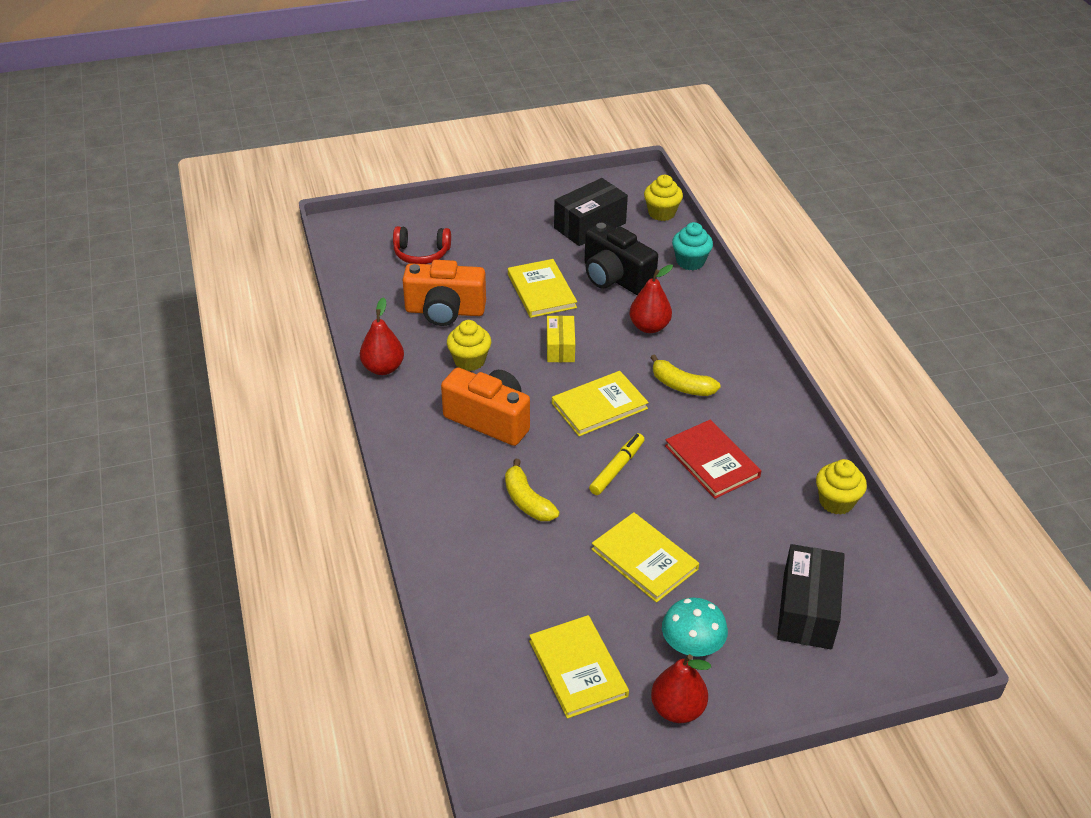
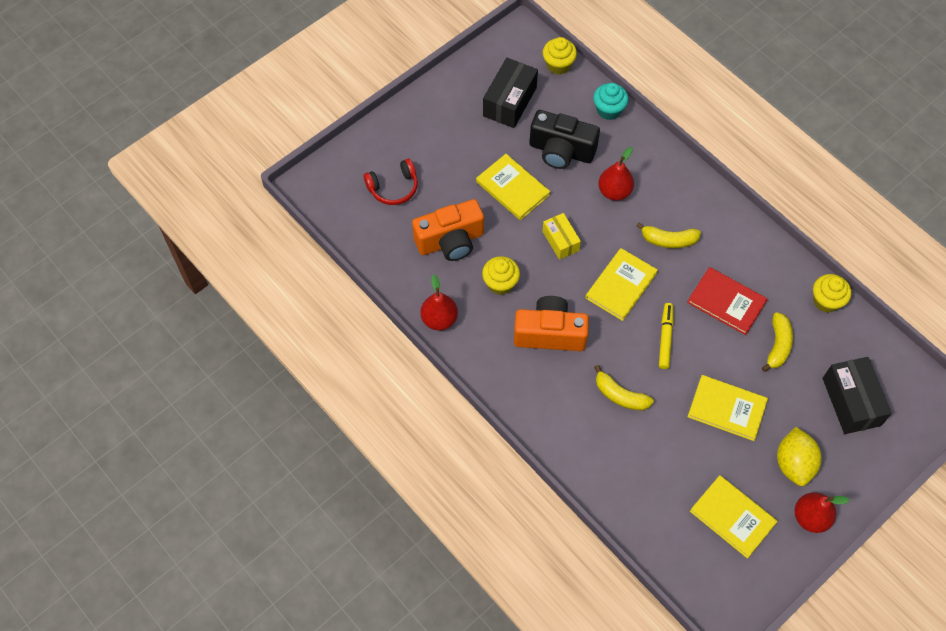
camera: 25 degrees left, 20 degrees up
(692, 644) = (794, 463): turquoise mushroom -> yellow lemon
(748, 522) = (778, 345): none -> yellow banana

